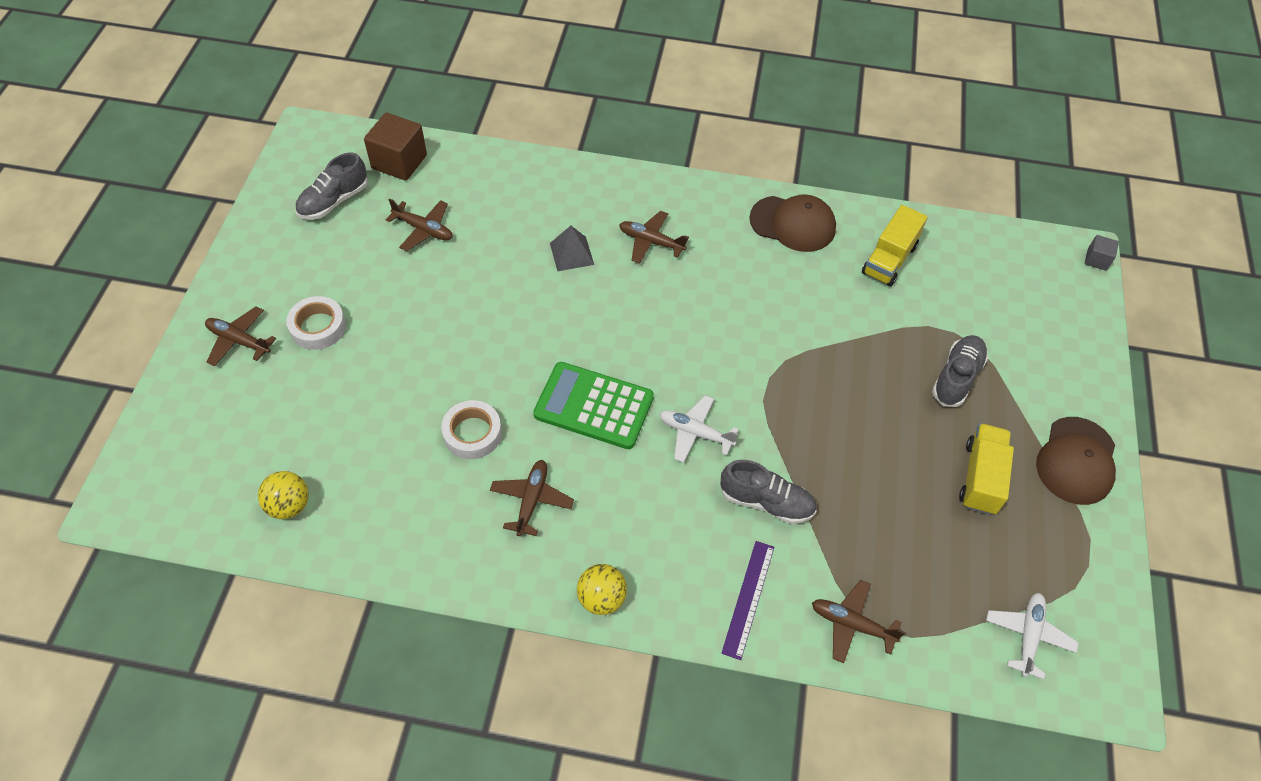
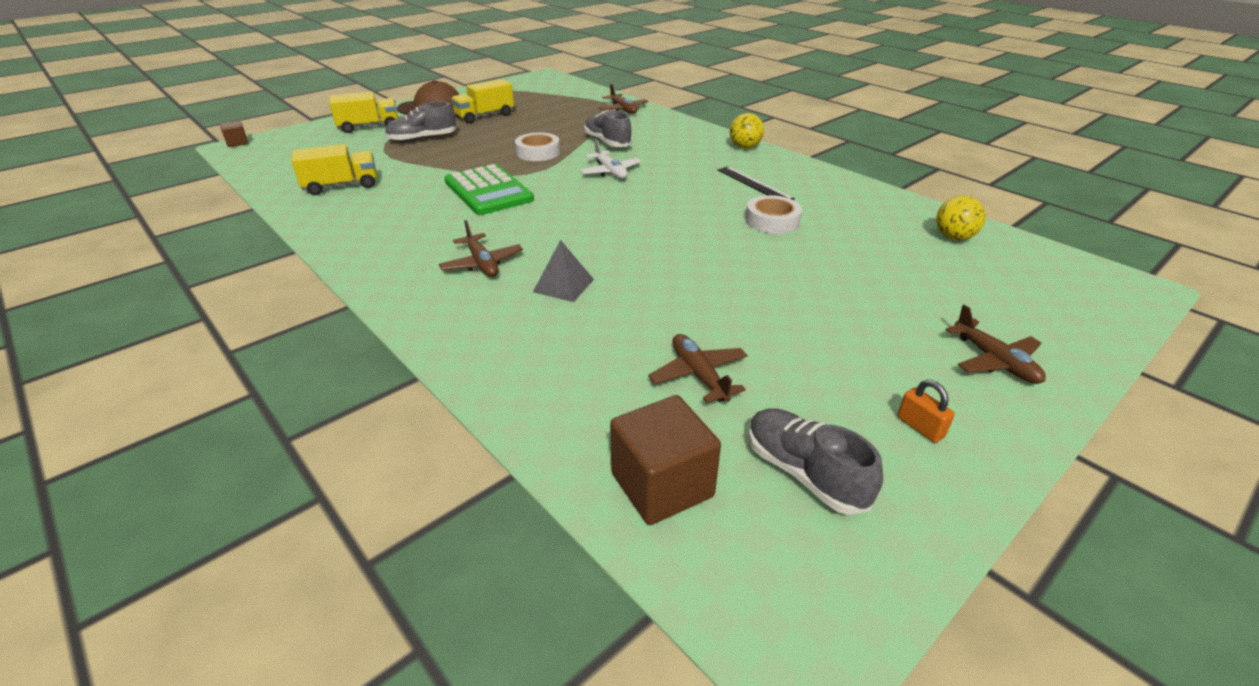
camera: 140 degrees left, 20 degrees down
(280, 260) = (920, 427): none -> orange padlock
(318, 327) = (887, 335): white tape -> white tape (538, 152)
(334, 201) = (804, 473): grey shoe -> grey shoe turned 120 degrees counterclockwise
(531, 500) = (754, 184): brown plane -> black ruler
(593, 406) = (663, 202): green calculator -> green calculator (488, 191)
(748, 598) = (663, 126): purple ruler -> none
(793, 224) = (355, 227): brown cap -> none
(1028, 636) = (551, 89): white plane -> none
(1049, 366) = (368, 127): none -> yellow truck
(1096, 260) = (237, 143): grey cube -> brown cube

